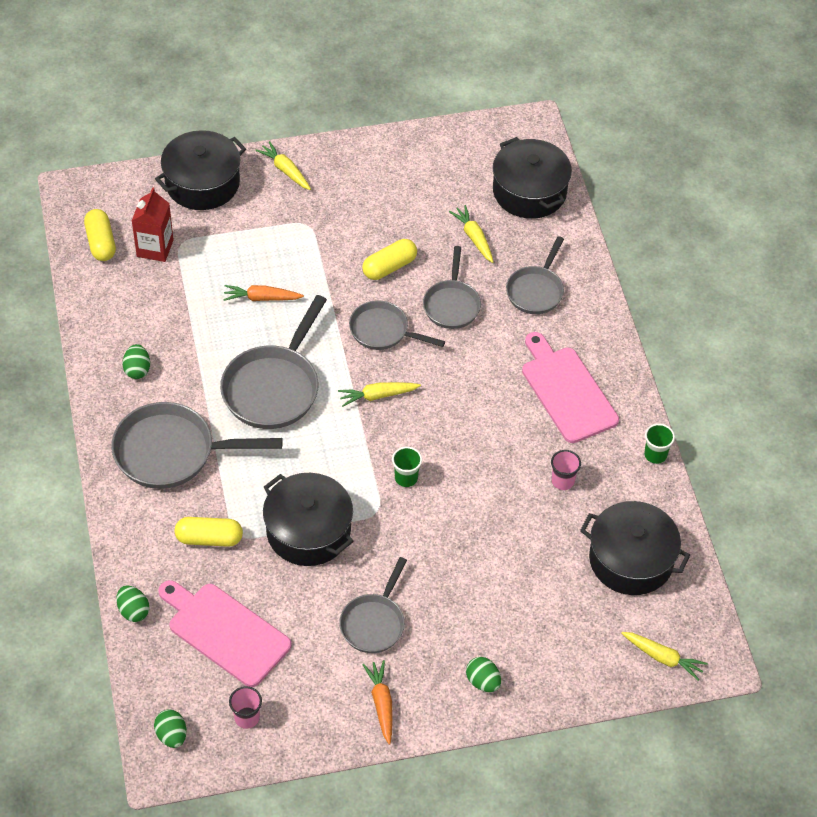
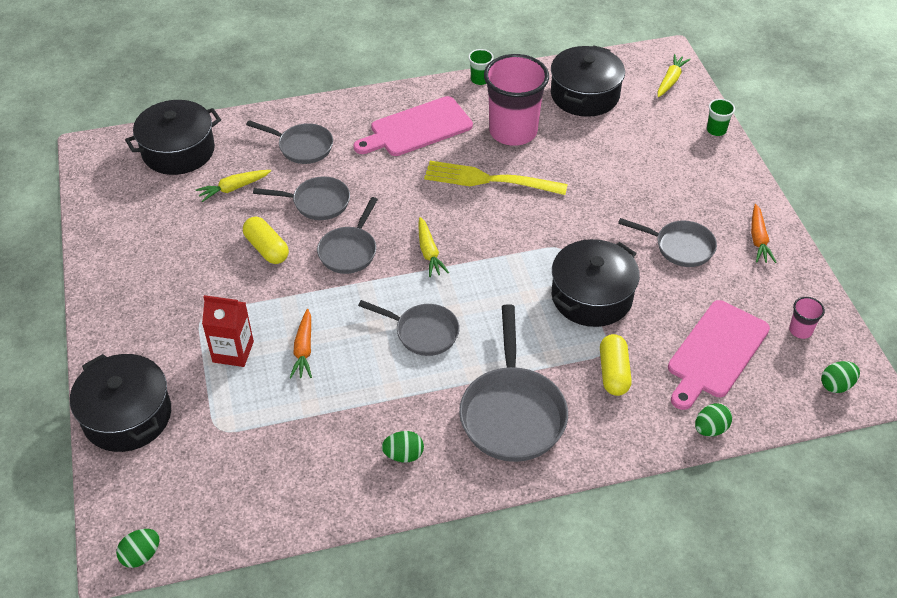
camera: 90 degrees left, 5 degrees down
(101, 243) = (210, 512): yellow capsule -> none
(155, 248) = (224, 454): red carton -> red carton (233, 352)
(274, 388) = (423, 332): grey pan -> grey pan, size x0.62
(285, 170) = (119, 339): yellow carrot -> none
(381, 703) = (758, 239): orange carrot -> orange carrot turned 75 degrees counterclockwise
(406, 478) = (522, 230): green cup -> green cup (716, 130)
(483, 454) = (490, 180): none -> yellow fork
(483, 682) = (719, 178): green egg -> green egg (141, 555)
(563, 481) = (513, 131): pink cup -> pink cup, size x2.42

